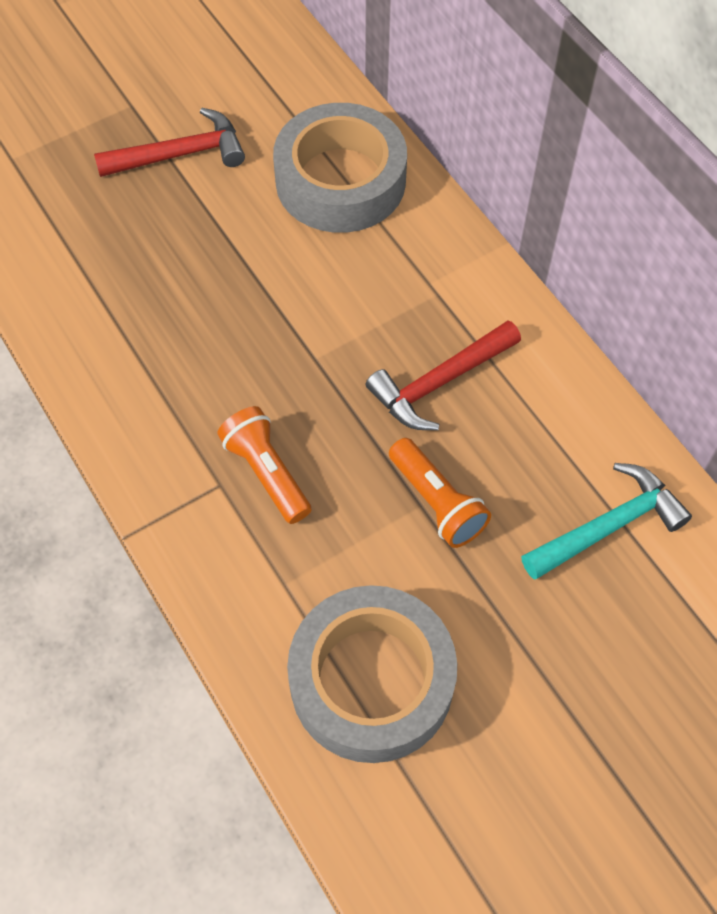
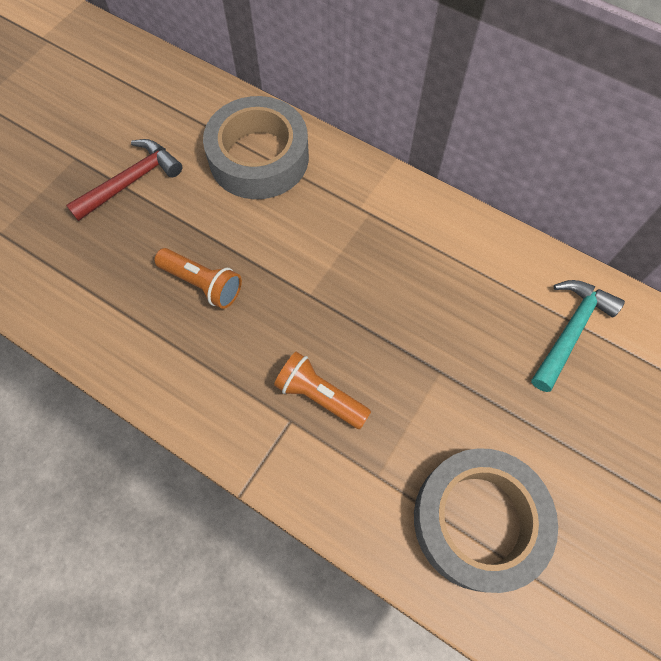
camera: 25 degrees left, 5 degrees up
(436, 502) = (450, 365): orange flashlight -> orange flashlight (202, 283)
(439, 383) = (405, 277): red hammer -> none

